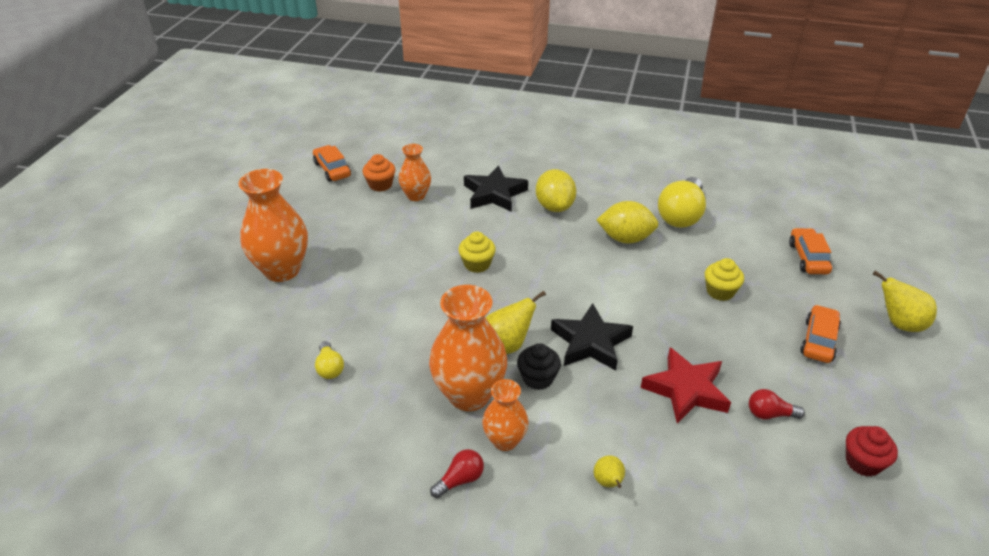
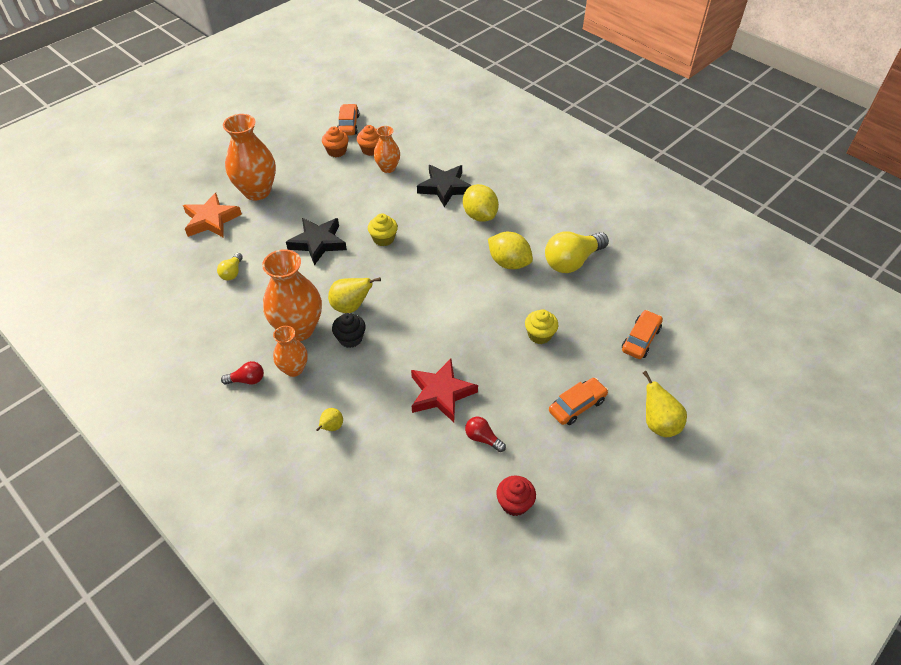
camera: 30 degrees right, 10 degrees up
(249, 321) = (211, 220): none -> orange star
(342, 198) = (336, 151): none -> orange cupcake
(554, 207) = (479, 215): yellow lemon -> yellow lemon turned 45 degrees counterclockwise
(590, 342) = (408, 330): black star -> black star (318, 243)

